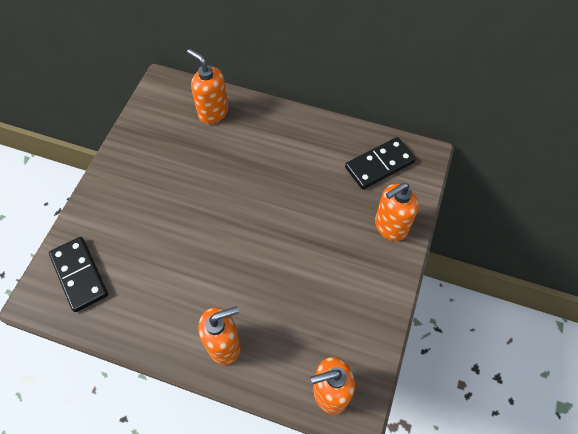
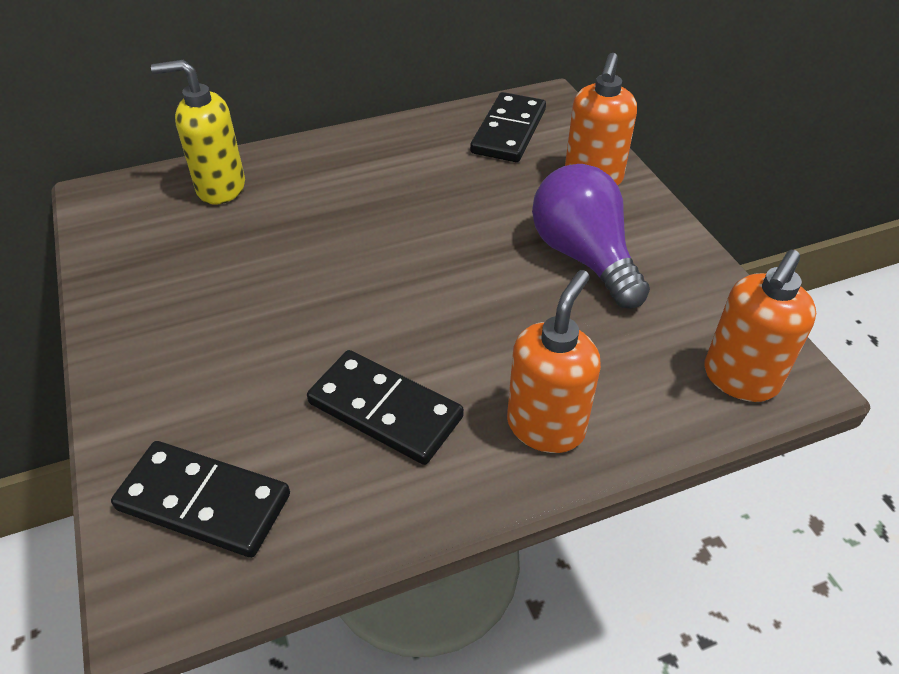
camera: 40 degrees left, 15 degrees down
(172, 285) = (385, 410): none -> black domino
(213, 112) = (220, 188): orange soap dispenser -> yellow soap dispenser
(333, 271) = (583, 257): none -> purple light bulb

